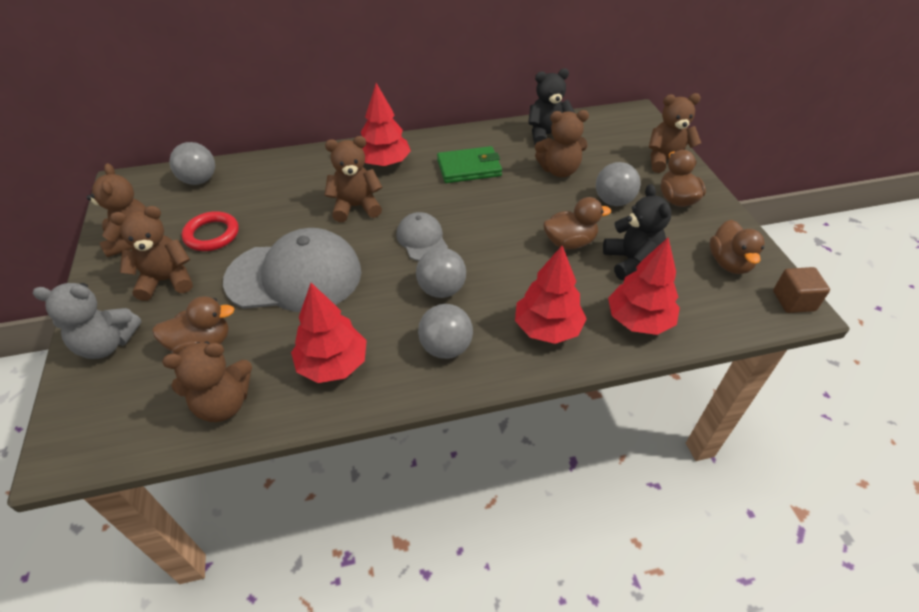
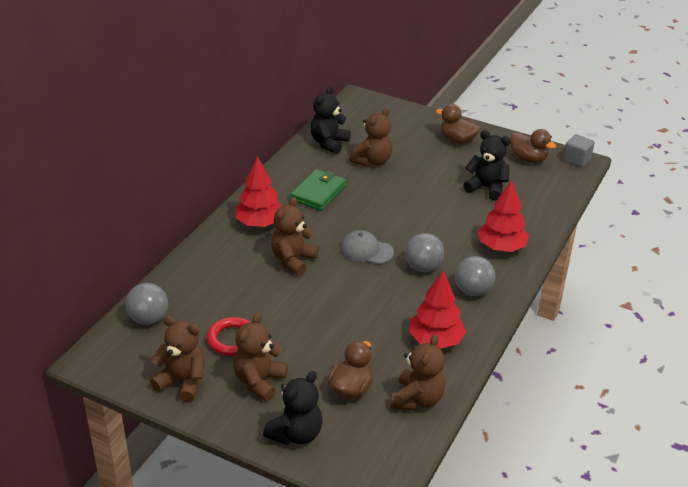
camera: 50 degrees left, 10 degrees down
(107, 344) = (296, 434): grey teddy bear -> black teddy bear
(294, 276) = (332, 320): grey cap -> none
(569, 242) = (443, 198): brown duck -> none
(613, 201) = (429, 161): grey ball -> none
(639, 320) = (532, 214): red tree -> none
(666, 161) = (419, 120): brown teddy bear -> none
(793, 301) = (577, 160): brown cube -> grey cube

